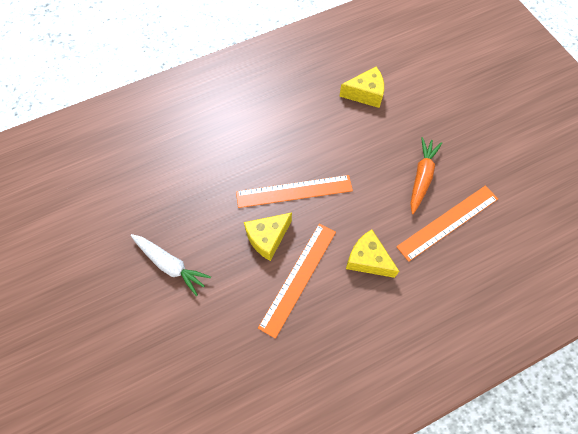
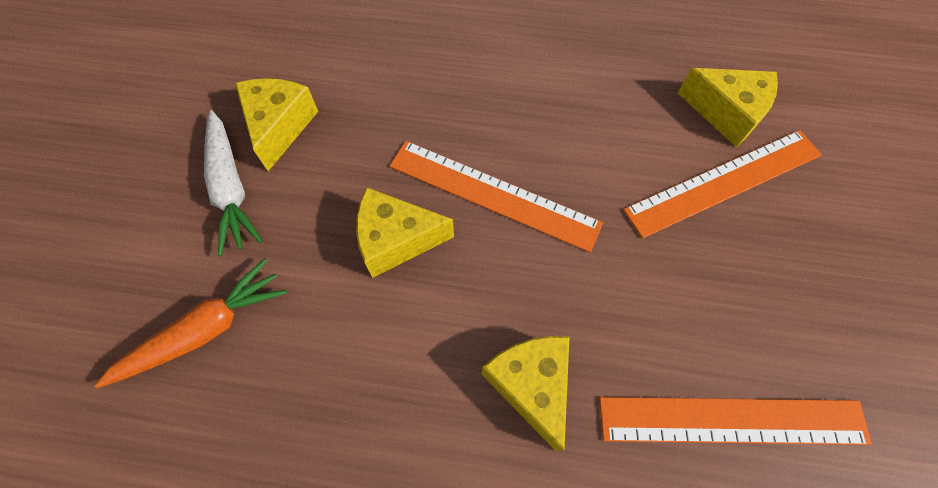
camera: 35 degrees right, 0 degrees up
(168, 221) = (279, 126): none -> yellow cheese
(298, 278) = (393, 335): orange ruler -> orange ruler (724, 182)
(421, 177) = (735, 306): orange carrot -> orange carrot (204, 330)

